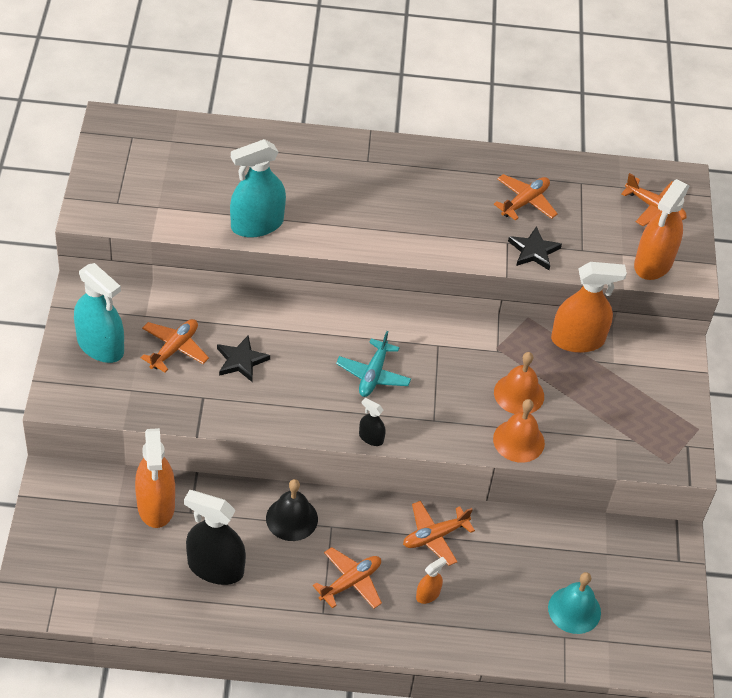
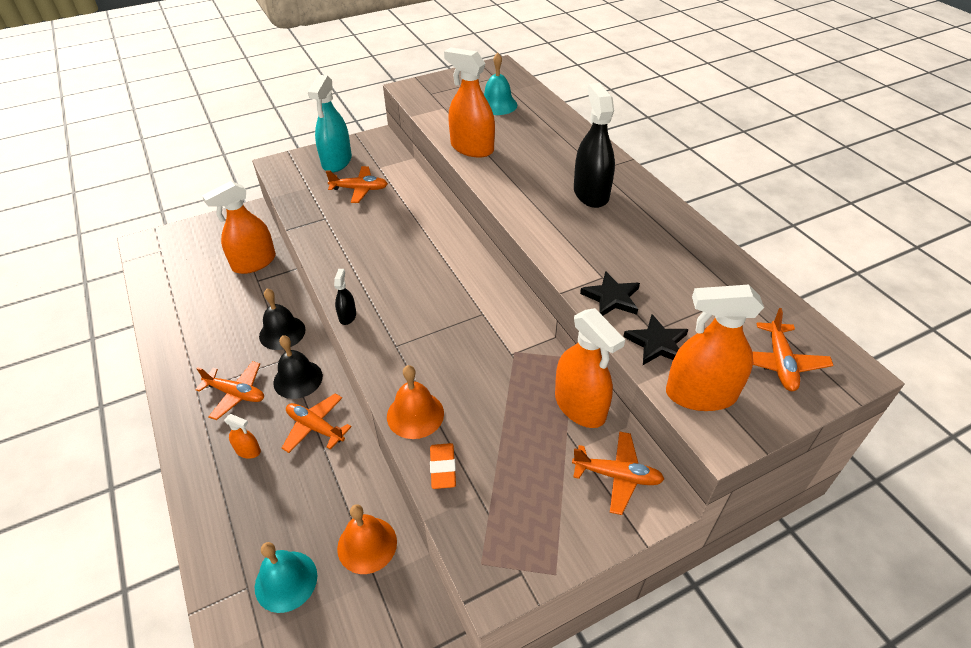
camera: 65 degrees right, 5 degrees down
(192, 165) = (497, 105): none -> turquoise bell
(215, 568) = (213, 313): black spray bottle -> black spray bottle (591, 193)
(241, 361) = (373, 221): black star -> black star (657, 343)
(257, 224) = (472, 148): turquoise spray bottle -> orange spray bottle
(366, 528) = (298, 379): none -> black bell
(373, 374) = (416, 290): turquoise plane -> none
(519, 394) = (473, 390): orange bell -> orange bell (367, 545)
(525, 202) = (665, 268): orange plane -> orange plane (617, 476)
(580, 447) = (443, 468): none -> orange eraser

